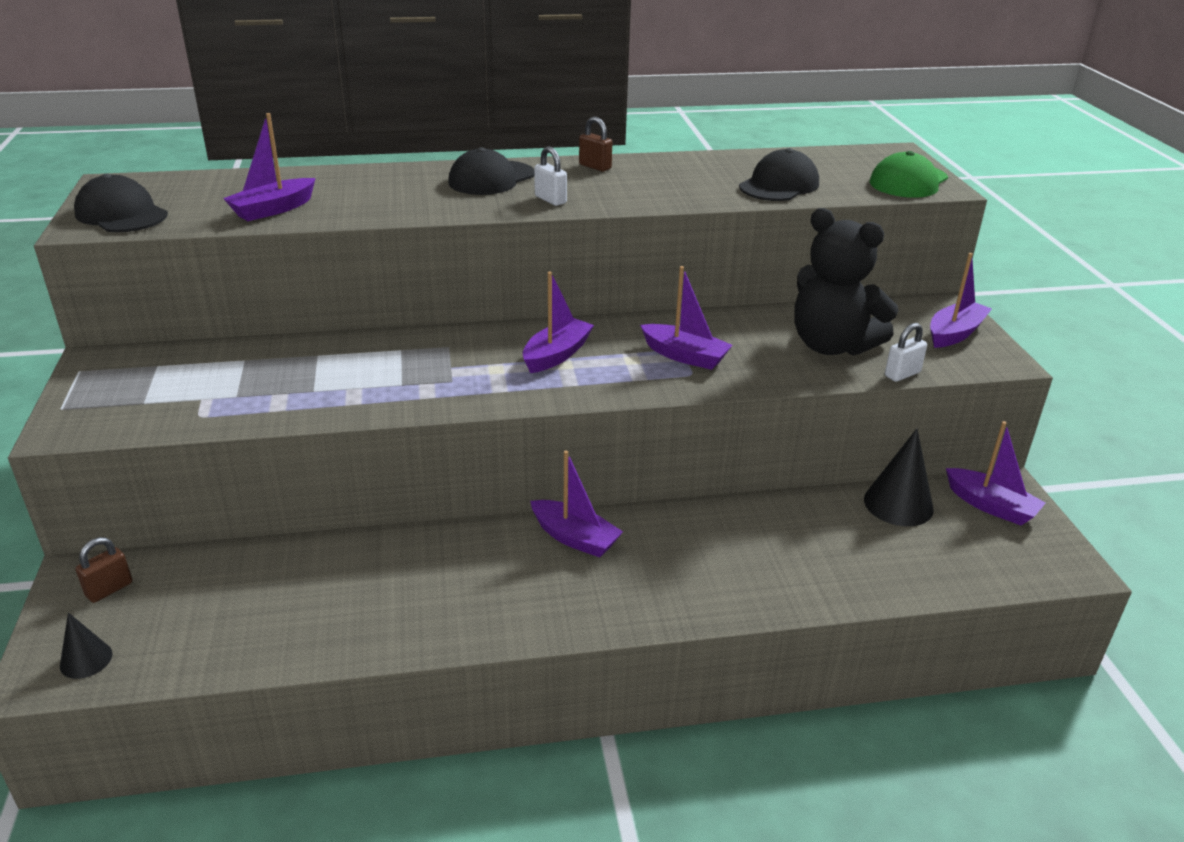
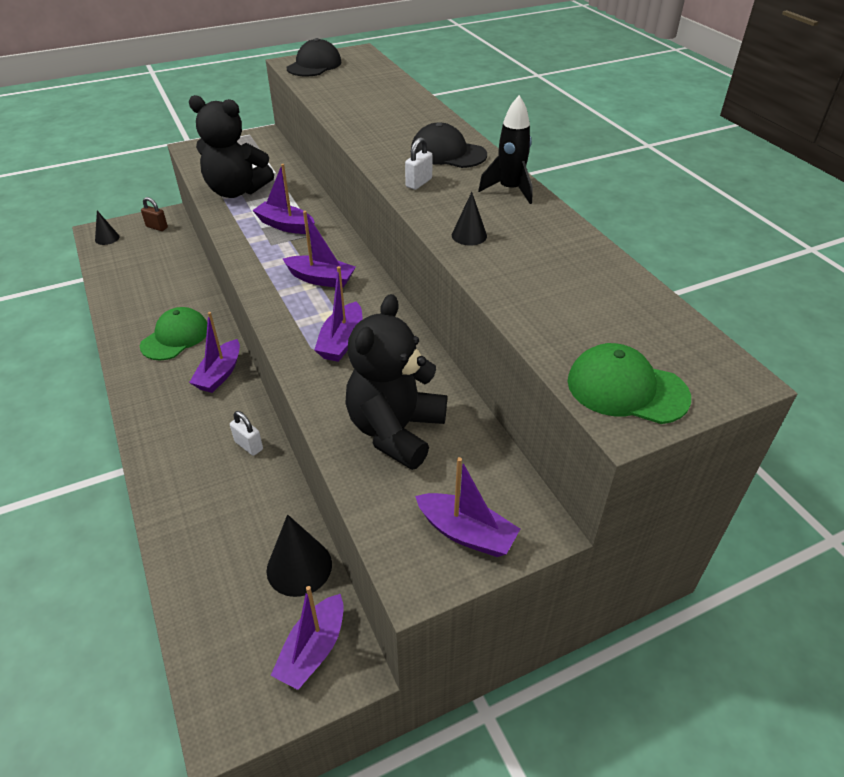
camera: 75 degrees right, 10 degrees up
(272, 396) = (236, 191): none -> black teddy bear
(273, 209) = (343, 98): purple boat -> purple boat (285, 225)
(467, 576) = (175, 337): none -> green cap
(595, 167) = (510, 190): brown padlock -> black rocket
(672, 194) = (469, 235): none -> black cone
(779, 185) = (538, 293): black cap -> none
(902, 374) = (355, 487): white padlock -> white padlock (249, 445)

